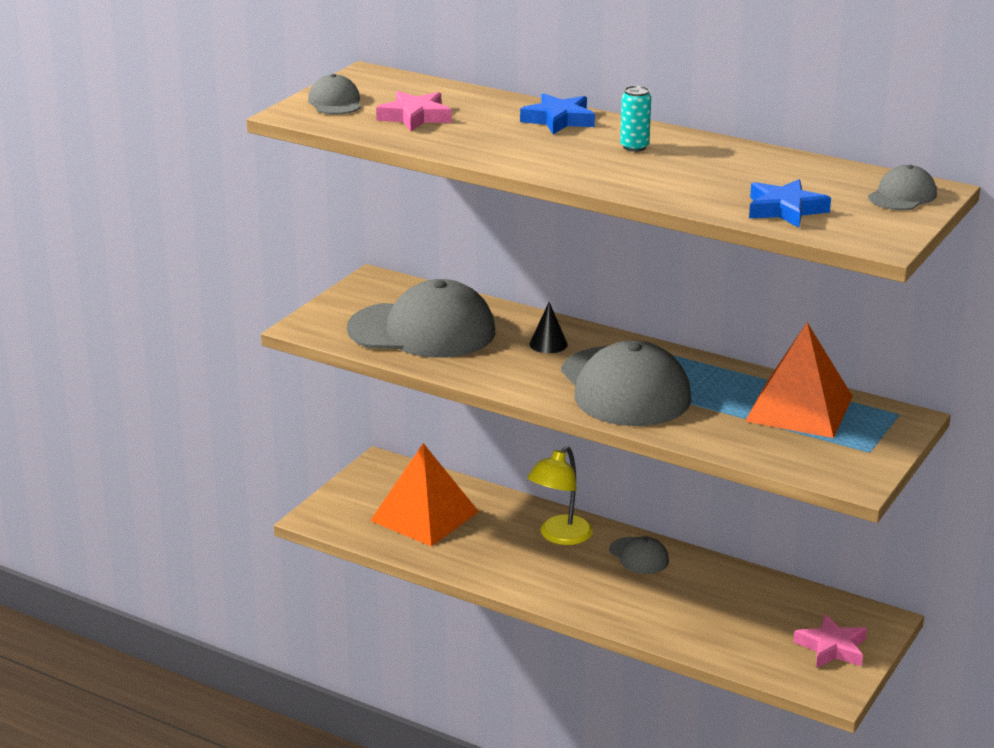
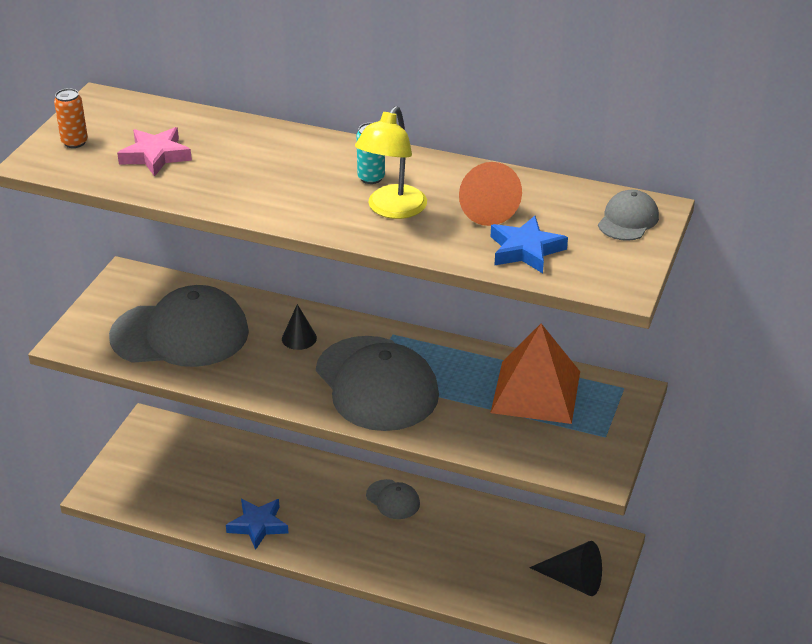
camera: 10 degrees left, 10 degrees up
(335, 102) = (74, 142): grey cap -> orange can
(424, 516) = (196, 478): orange pyramid -> none
(559, 120) = (294, 147): blue star -> blue star (258, 525)
(560, 536) = (320, 486): yellow lamp -> yellow lamp (392, 209)
(749, 176) = (485, 208): none -> orange cone
(832, 648) = (573, 580): pink star -> black cone

